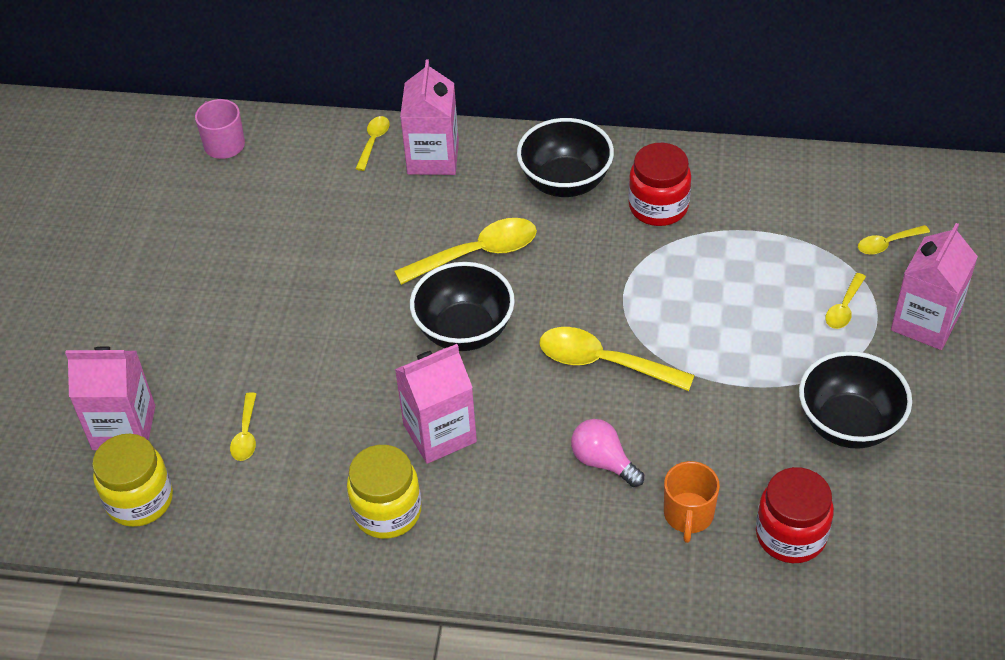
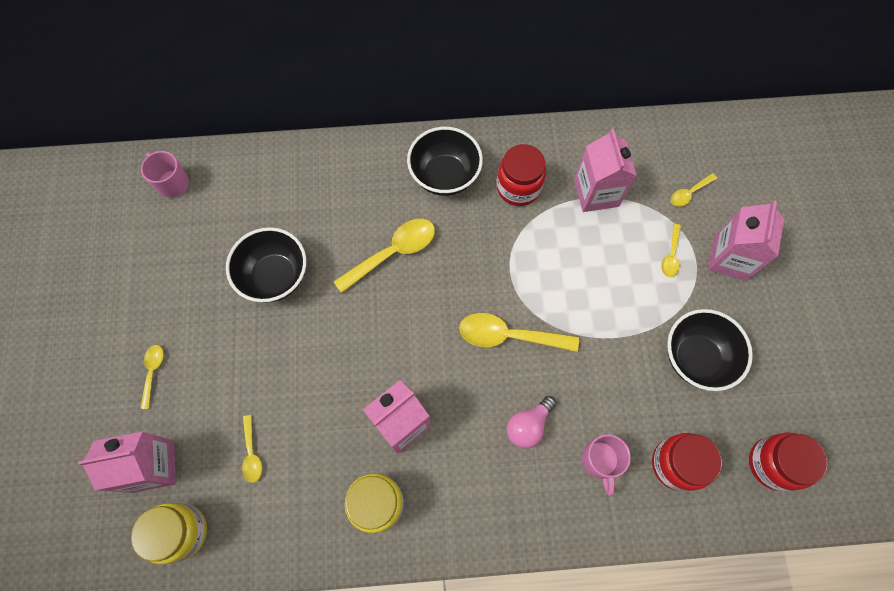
camera: 15 degrees left, 20 degrees up
(373, 141) = (290, 161): yellow spoon -> yellow spoon (153, 372)
(433, 158) = (339, 169): pink carton -> pink carton (596, 193)
(464, 331) = (399, 326): black bowl -> black bowl (275, 276)
(603, 462) = (528, 425): pink light bulb -> pink light bulb turned 75 degrees counterclockwise
(688, 515) = (600, 461): orange mug -> pink mug
(925, 557) = (773, 463): none -> red jar

